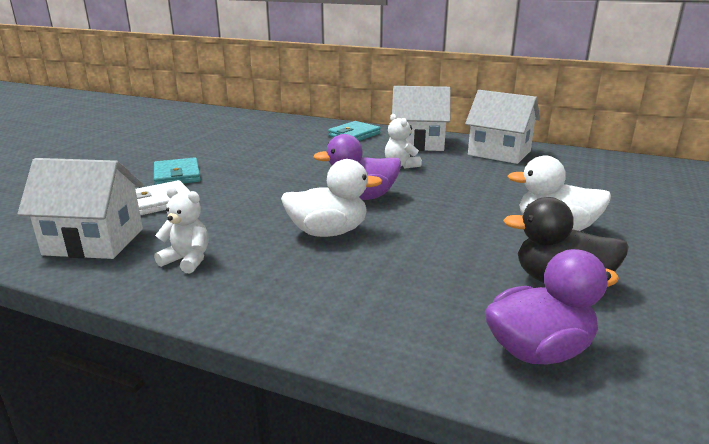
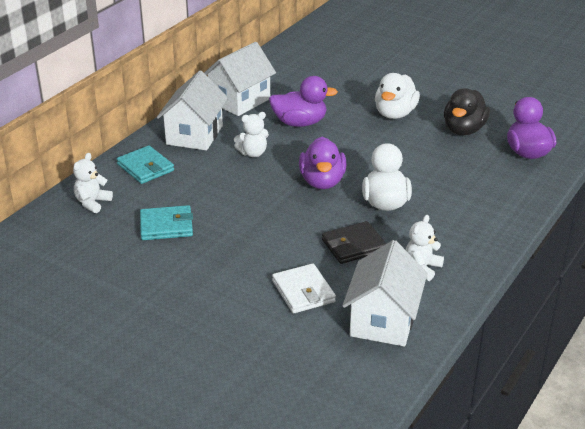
camera: 80 degrees left, 10 degrees up
(177, 175) = (233, 286): turquoise wallet -> turquoise wallet (166, 226)
(237, 219) = (354, 245): none -> black wallet
(297, 127) = (92, 203): none -> white teddy bear
(478, 179) = (300, 123): none -> purple duck

